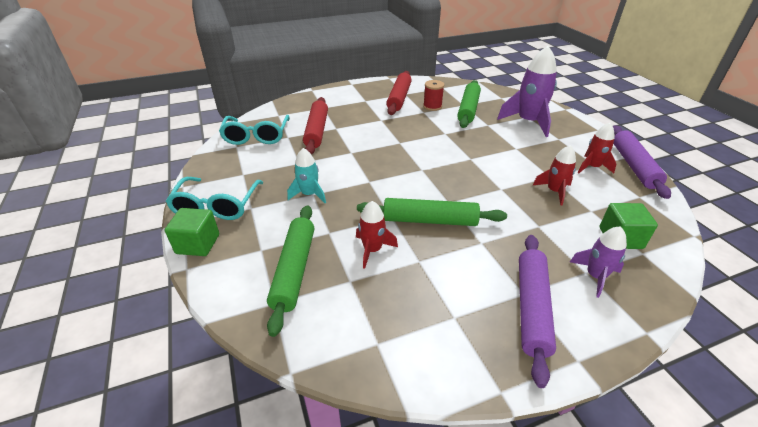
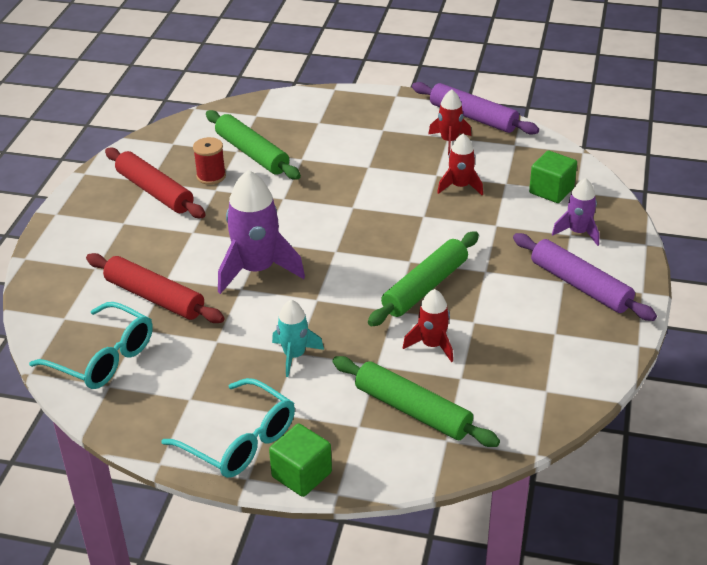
camera: 55 degrees left, 0 degrees up
(528, 122) = (330, 129): purple rocket -> purple rocket (257, 270)

